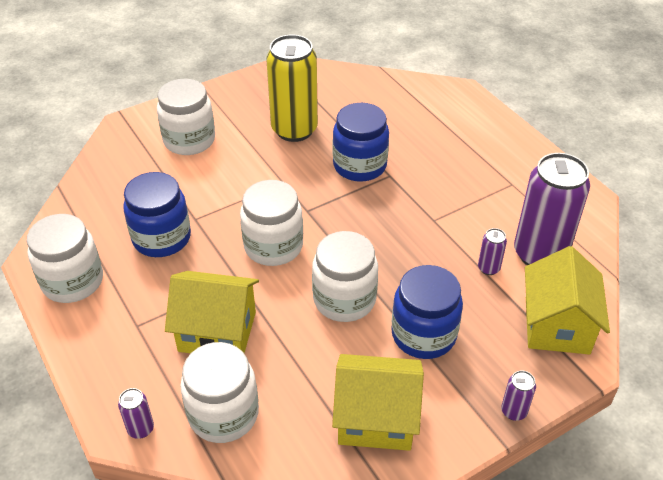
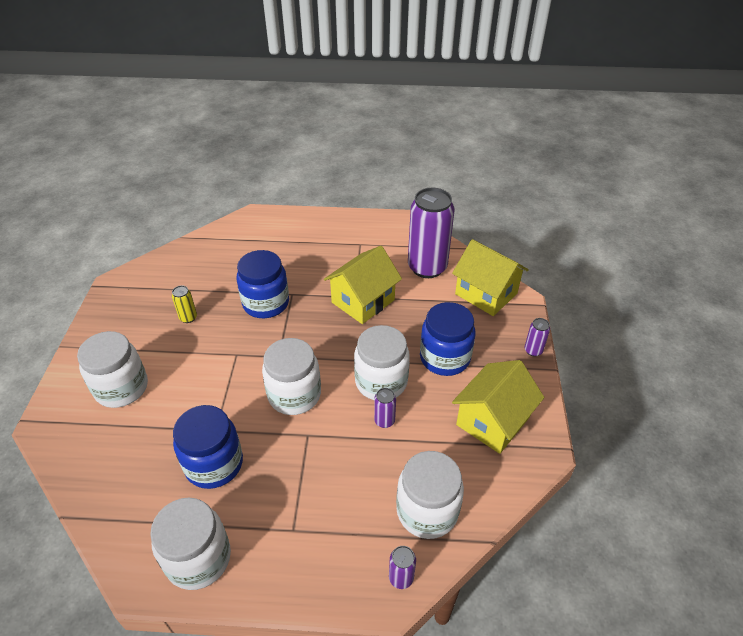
camera: 55 degrees left, 0 degrees up
(217, 331) = (346, 475): yellow house -> yellow house (363, 301)
(294, 130) = (188, 318): yellow can -> yellow can, size x0.42
(488, 268) = (418, 296): purple can -> purple can (384, 421)

